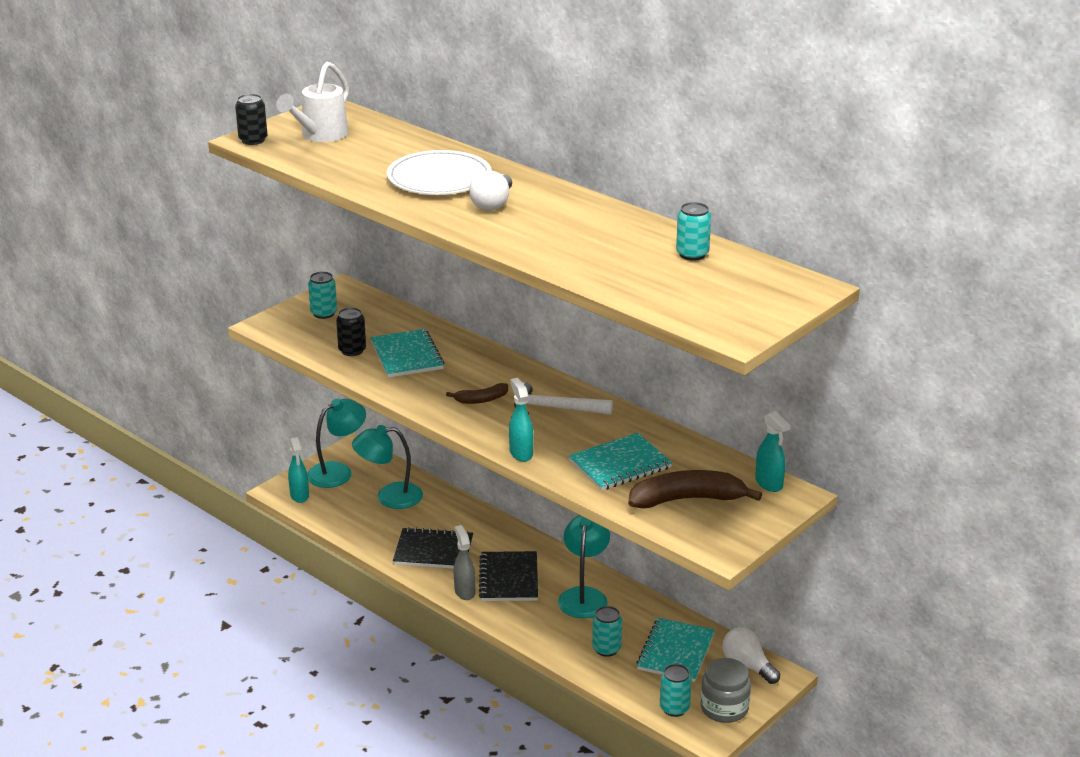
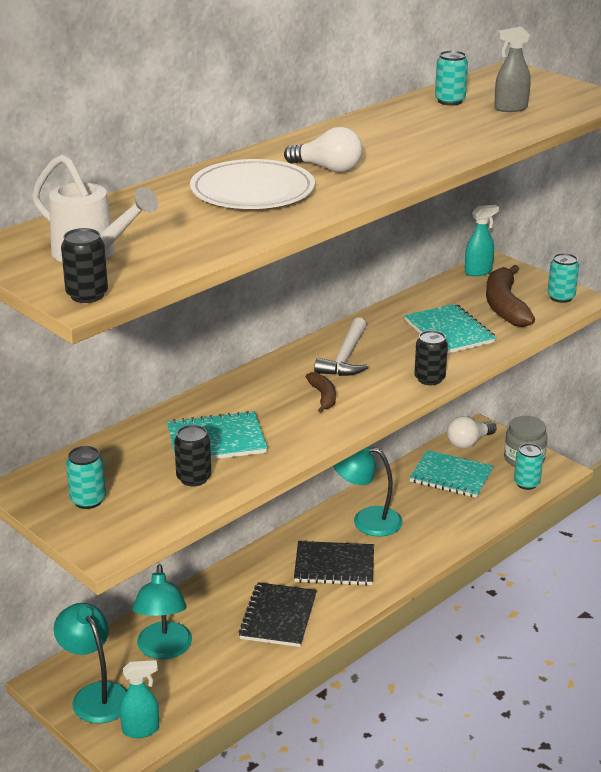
camera: 85 degrees left, 0 degrees up
(464, 592) = (354, 596): grey spray bottle -> grey spray bottle (510, 108)
(521, 453) = (429, 379): turquoise spray bottle -> black can
(606, 649) = (447, 513): turquoise can -> turquoise can (561, 297)

